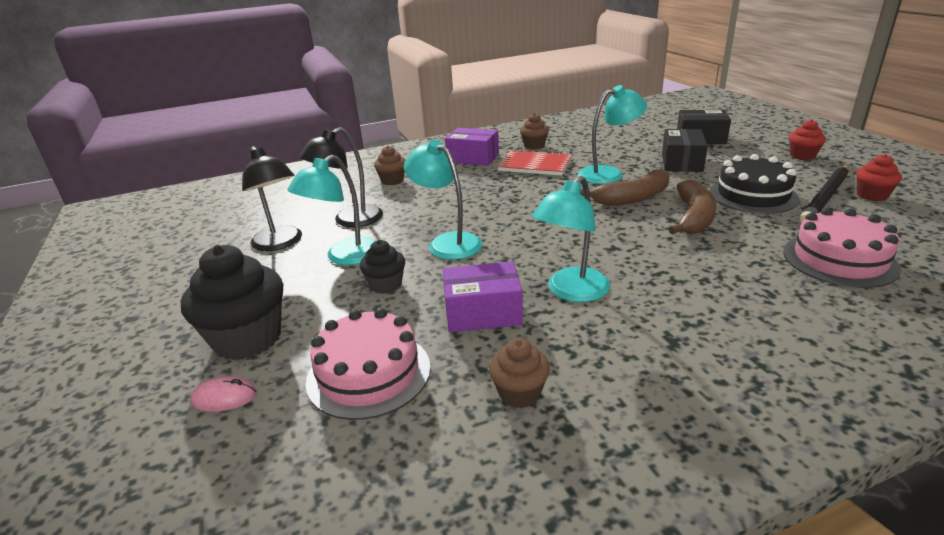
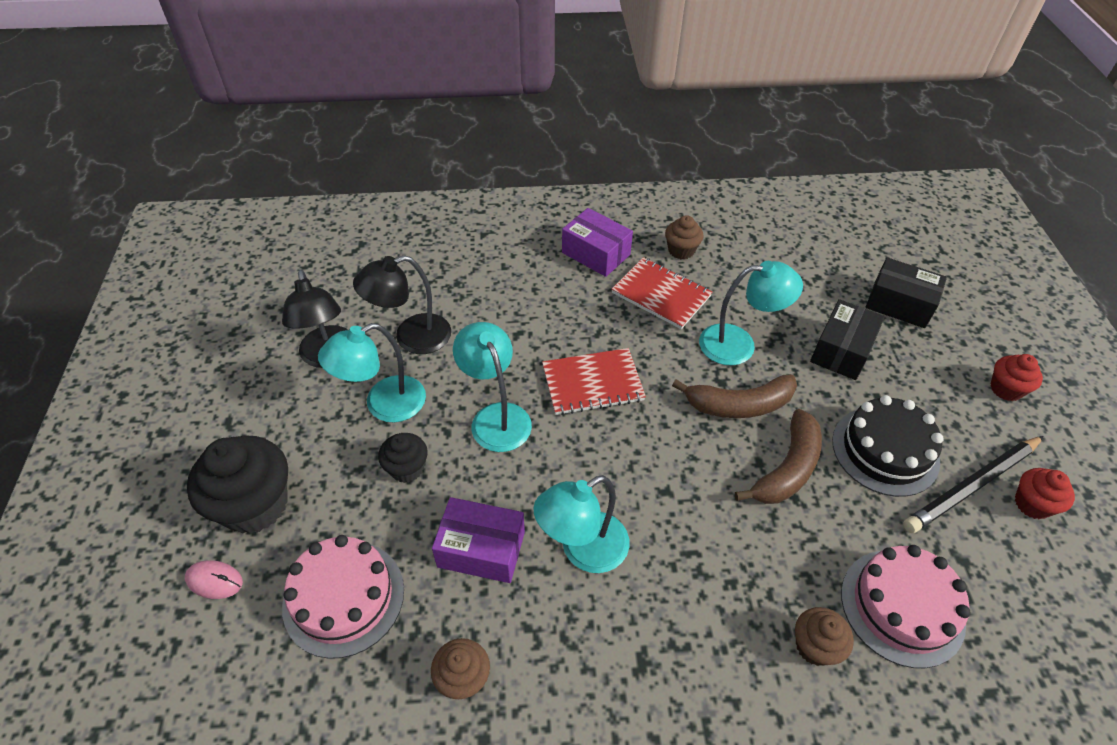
camera: 15 degrees right, 20 degrees up
(392, 181) = (485, 272): brown cupcake -> brown cupcake (815, 646)
(514, 211) = (592, 383): none -> red notebook

